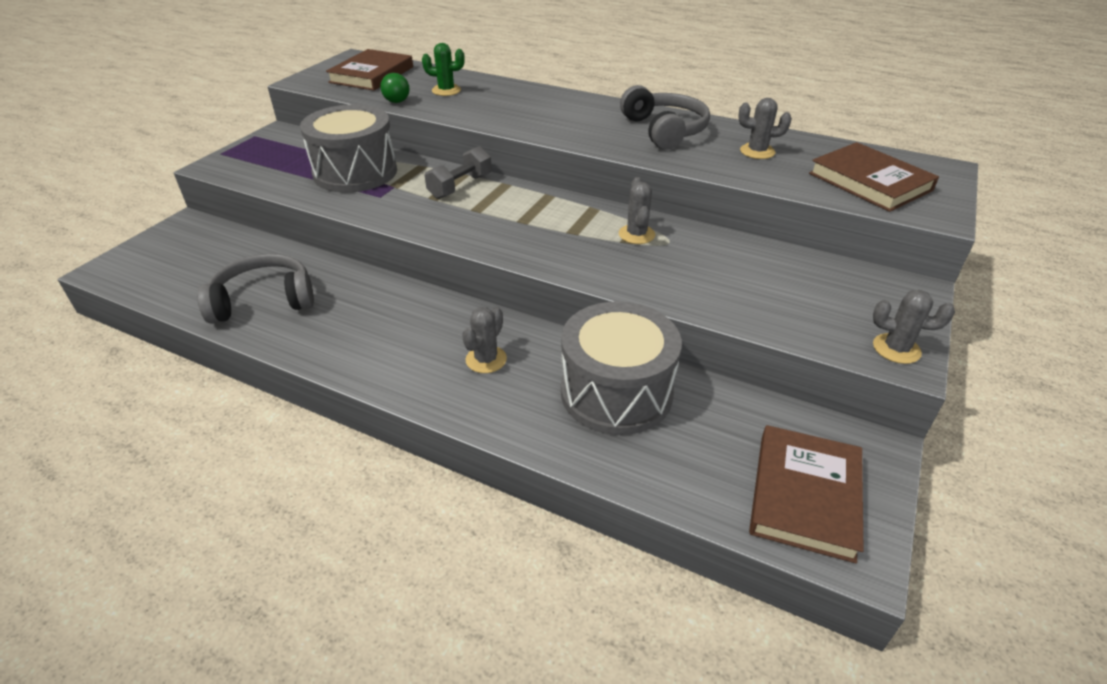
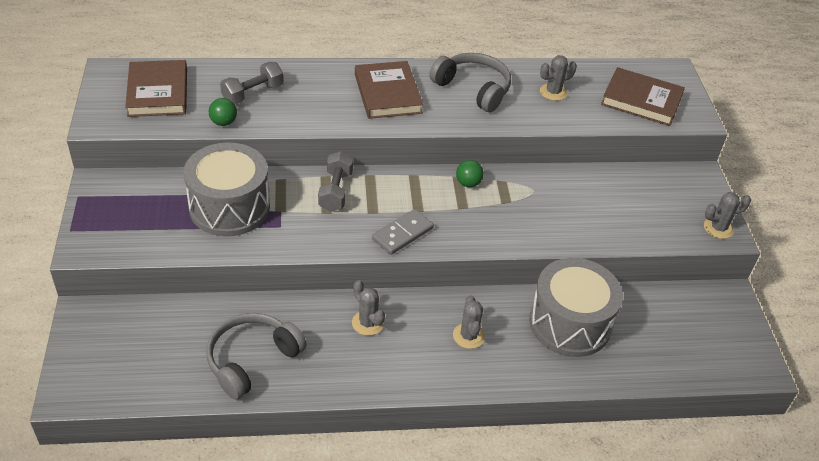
camera: 35 degrees left, 5 degrees up
(446, 90) = (253, 93): green cactus -> grey dumbbell
(485, 235) = (403, 234): none -> grey domino
(600, 216) = (468, 183): none -> green ball
(636, 234) = (507, 192): grey cactus -> grey cactus (368, 323)
(805, 495) = (715, 344): brown book -> brown book (388, 93)

